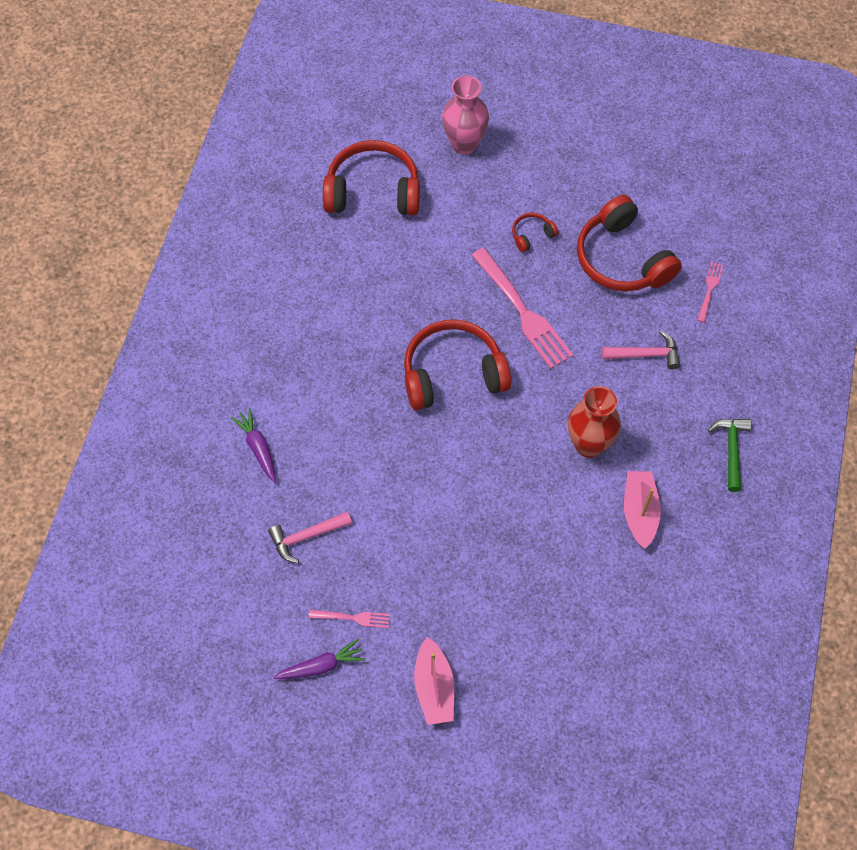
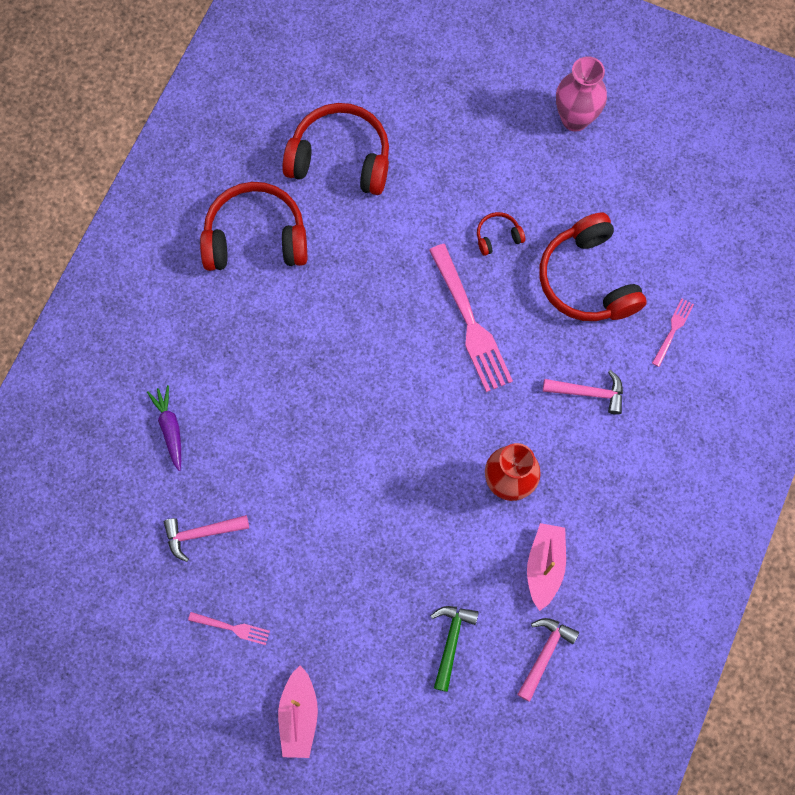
camera: 10 degrees right, 10 degrees up
(321, 666) = (191, 673): purple carrot -> none
(453, 374) = (383, 380): red headphones -> red headphones (255, 237)
(464, 144) = (447, 118): pink vase -> pink vase (575, 119)
(657, 590) = (545, 653): none -> pink hammer
(731, 450) = (655, 514): green hammer -> green hammer (451, 641)

